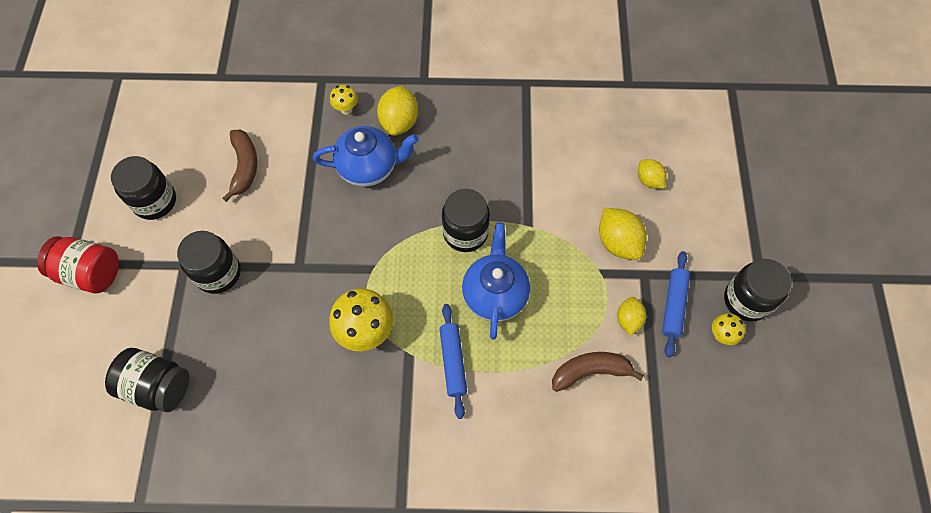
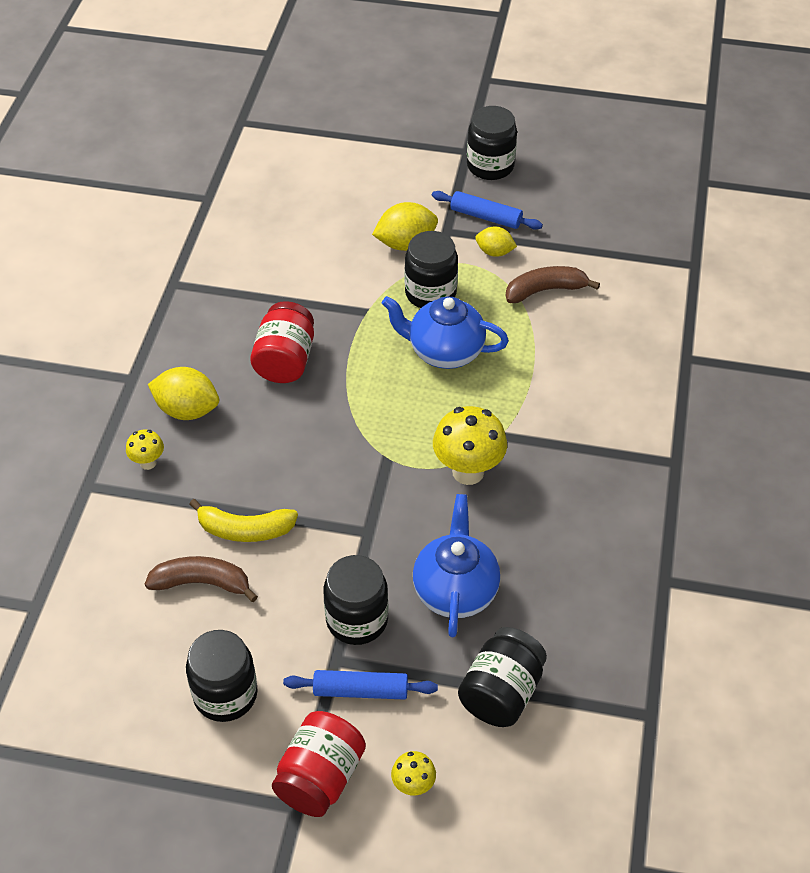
camera: 80 degrees left, 15 degrees down
(292, 183) = (245, 530): none -> yellow banana
(369, 168) = (246, 447): blue teapot -> blue teapot (455, 591)
(453, 362) = (517, 398): blue rolling pin -> blue rolling pin (360, 690)
(461, 176) = (285, 360): none -> red jar
(465, 233) = (362, 366): black jar -> black jar (430, 293)
(590, 371) = (545, 290): brown banana -> brown banana turned 75 degrees clockwise
(649, 180) = (337, 206): yellow lemon -> none
(721, 335) = (523, 191): yellow mushroom -> yellow mushroom (413, 786)

